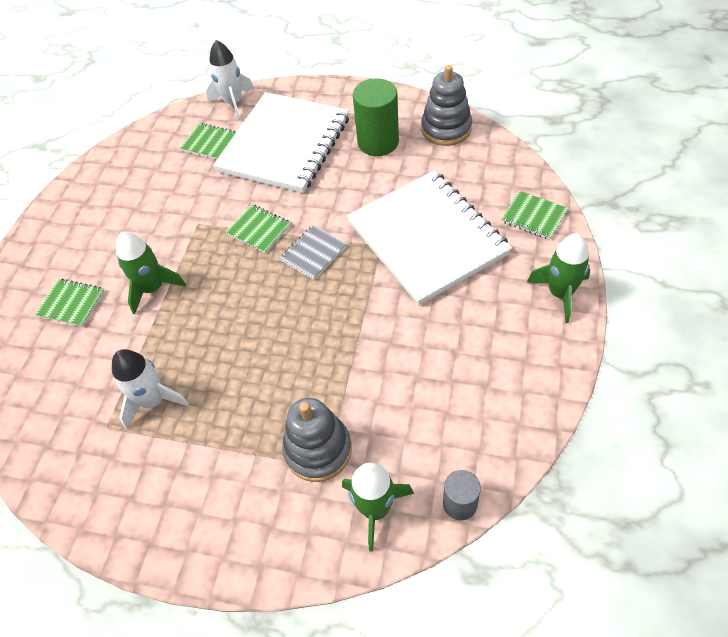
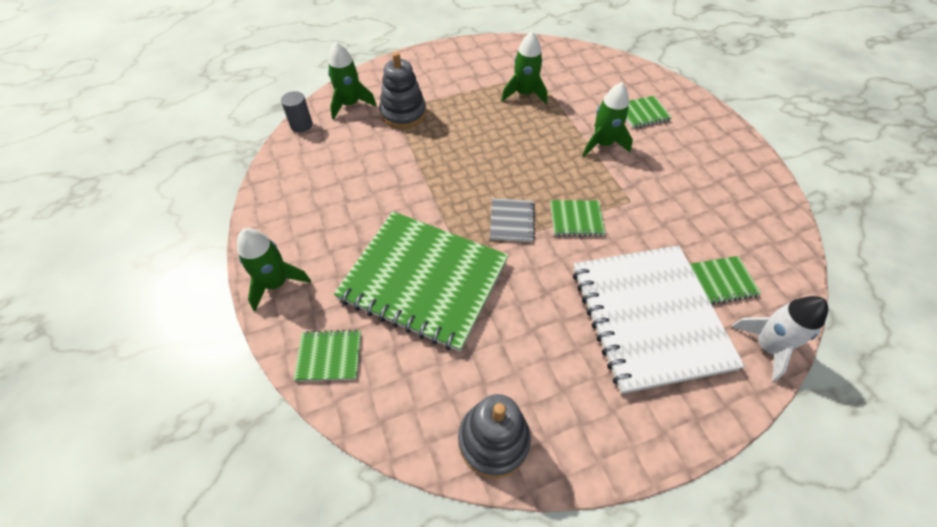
camera: 140 degrees right, 0 degrees up
(153, 401) = (524, 94): white rocket -> green rocket
(378, 142) = (556, 374): green cylinder -> none
(427, 238) = (424, 280): white notebook -> green notebook

